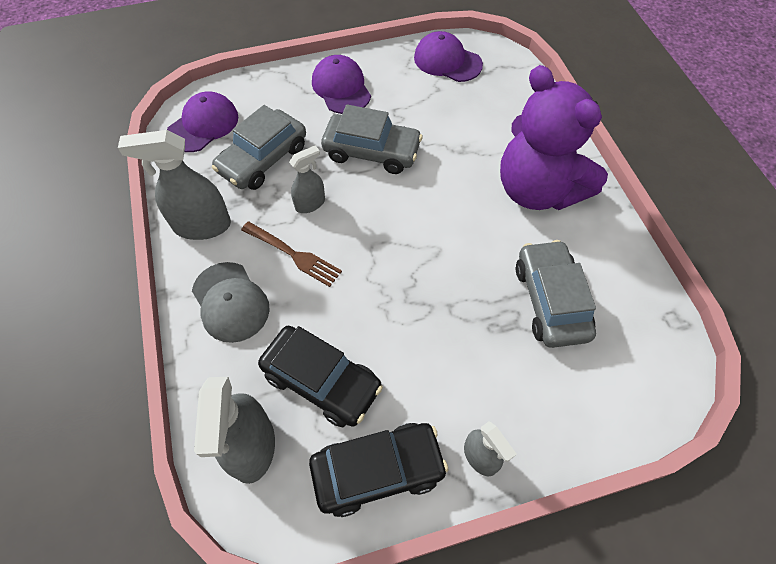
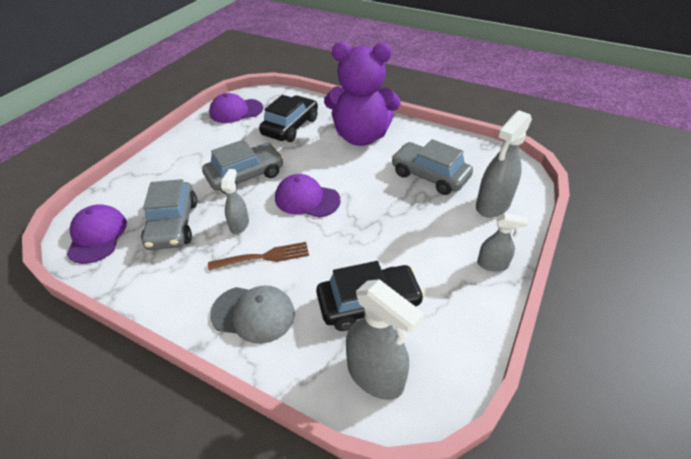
camera: 45 degrees left, 15 degrees down
(201, 226) = (173, 290): grey spray bottle -> grey spray bottle (492, 205)
(341, 88) = (182, 158): purple cap -> purple cap (307, 199)
(378, 470) = (457, 317): black car -> black car (290, 127)

